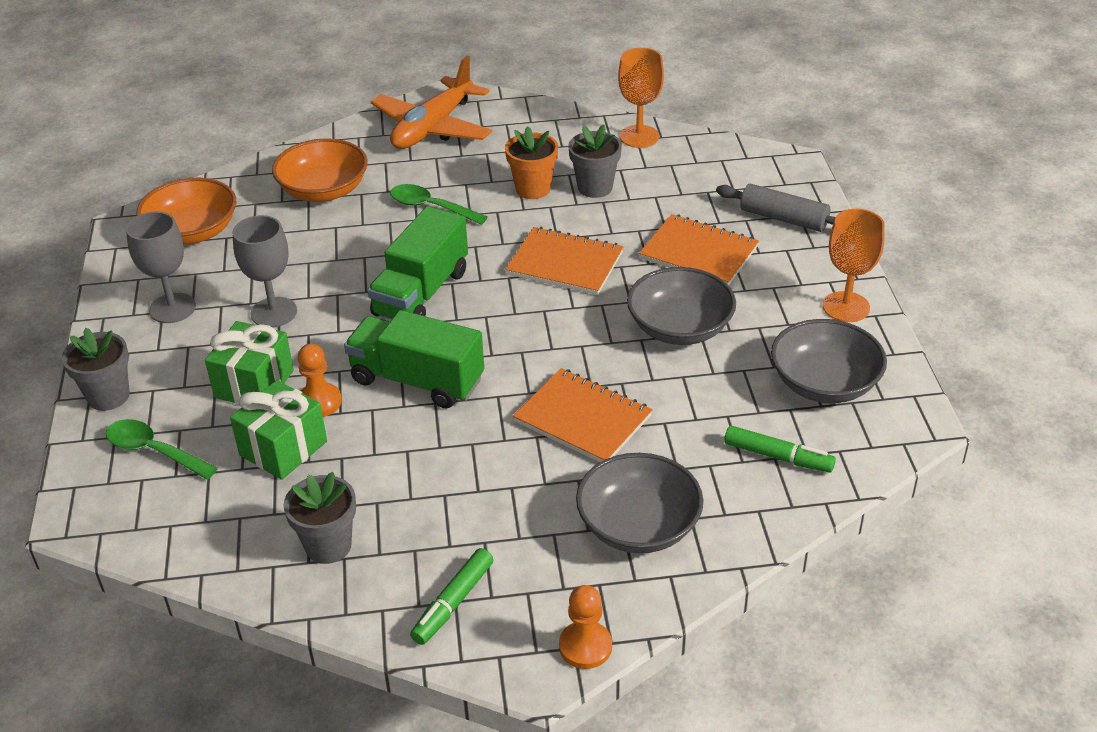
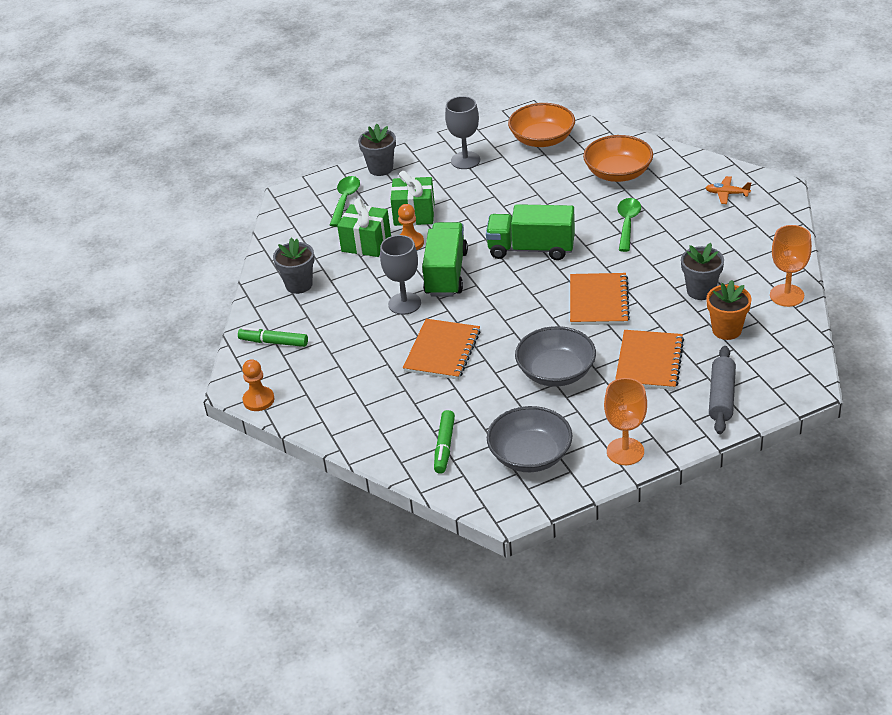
camera: 75 degrees right, 0 degrees up
(274, 312) = (481, 198): grey goblet -> grey goblet (404, 303)
(433, 127) = (727, 194): orange plane -> orange plane, size x0.42
(533, 189) = (679, 262): orange flower pot -> orange flower pot (726, 330)
(638, 526) = (358, 398): grey bowl -> none

